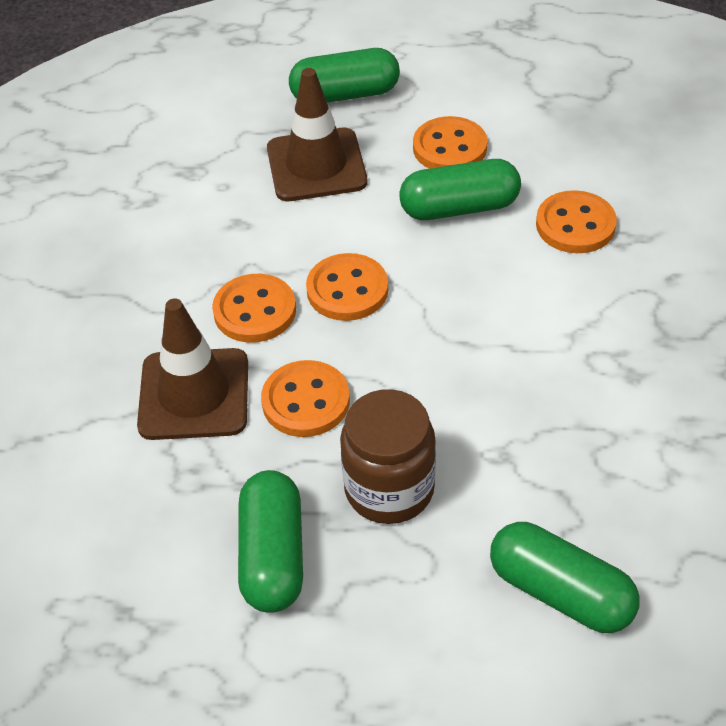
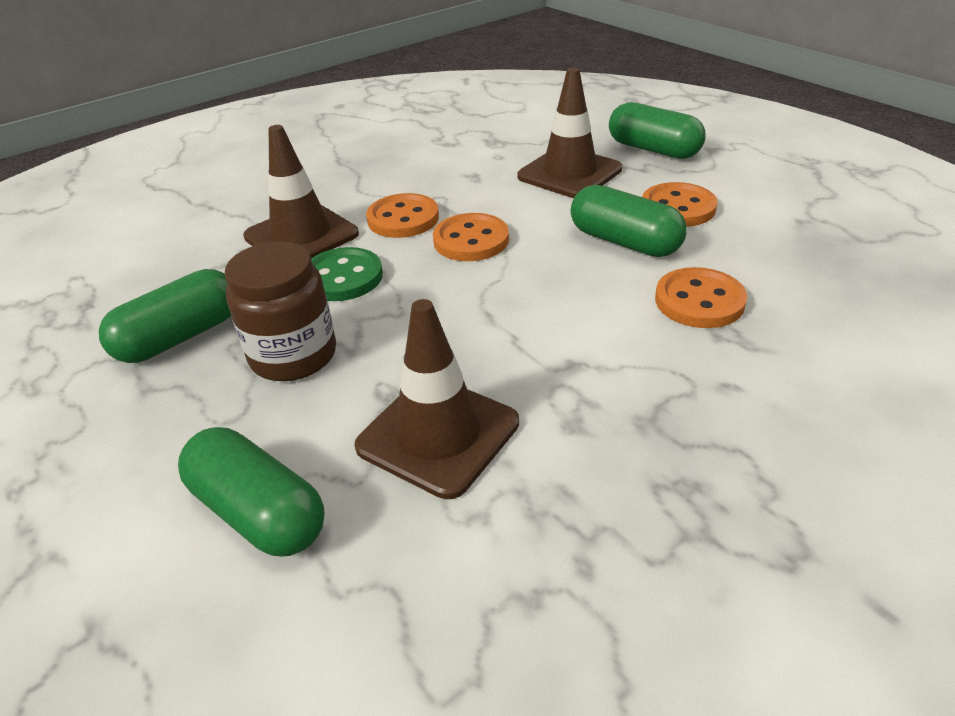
camera: 50 degrees right, 10 degrees down
(306, 401) = (343, 277): orange button -> green button
(560, 592) = (258, 512): green capsule -> green capsule turned 45 degrees counterclockwise
(575, 451) = (438, 434): none -> brown traffic cone

